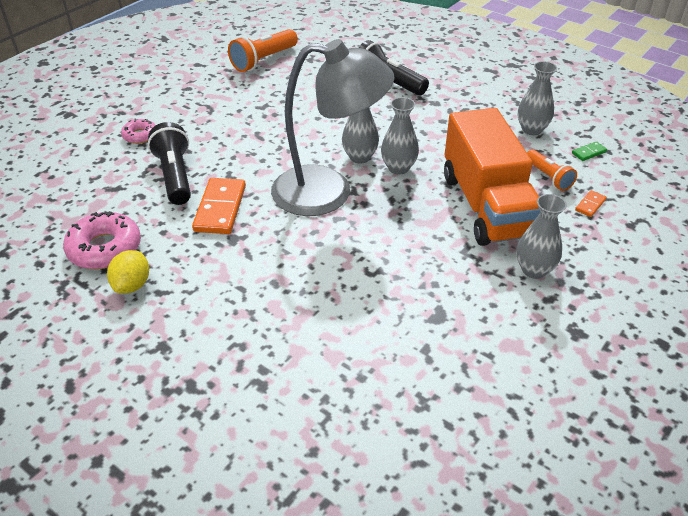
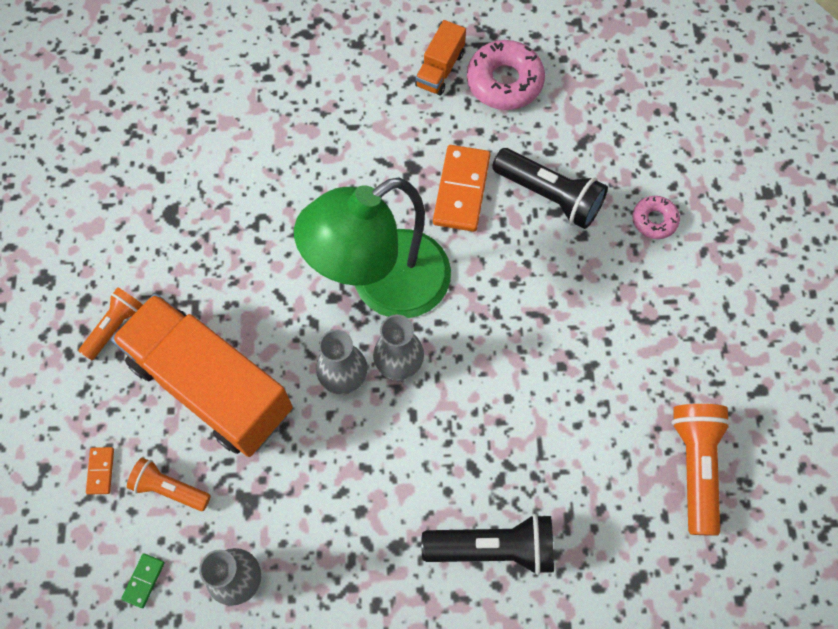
camera: 140 degrees right, 25 degrees up
(132, 285) = (440, 69): yellow lemon -> orange truck
(220, 208) = (461, 190): orange domino -> orange domino turned 45 degrees clockwise
(328, 192) = (383, 286): grey lamp -> green lamp
(534, 270) = (115, 326): grey vase -> orange flashlight

